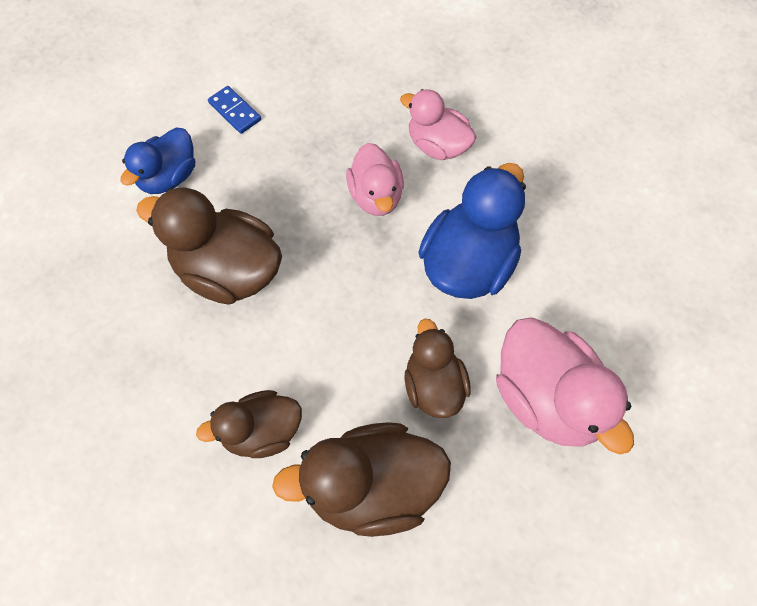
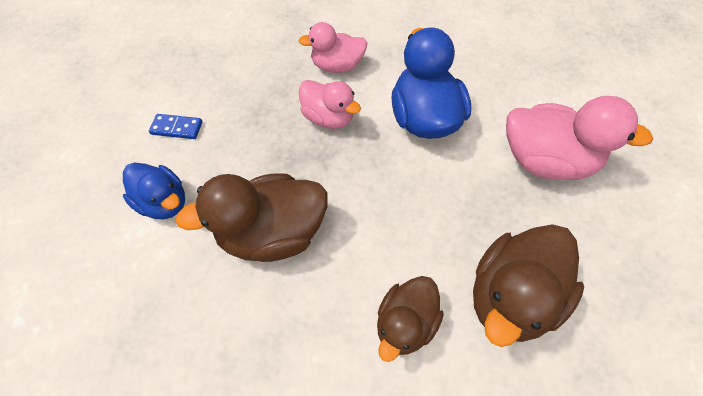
camera: 40 degrees left, 5 degrees down
(168, 177) = (164, 202): blue duck -> blue duck turned 45 degrees counterclockwise
(434, 386) = (479, 203): brown duck -> none

